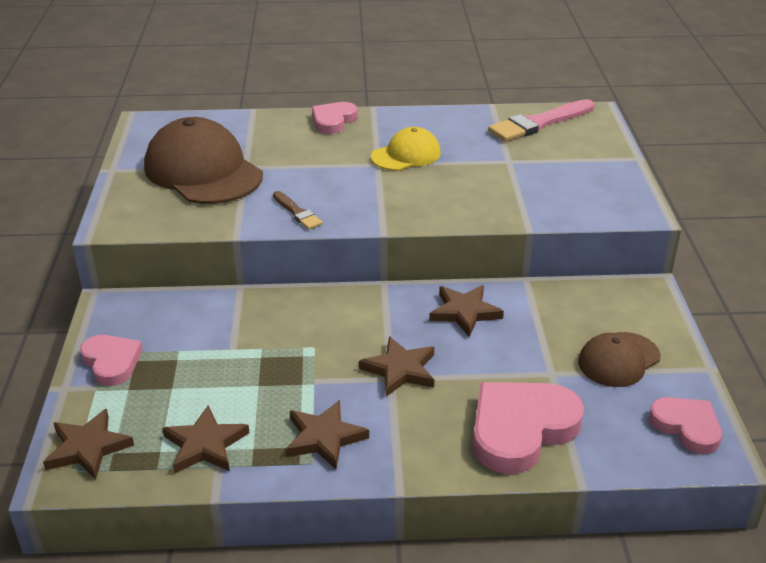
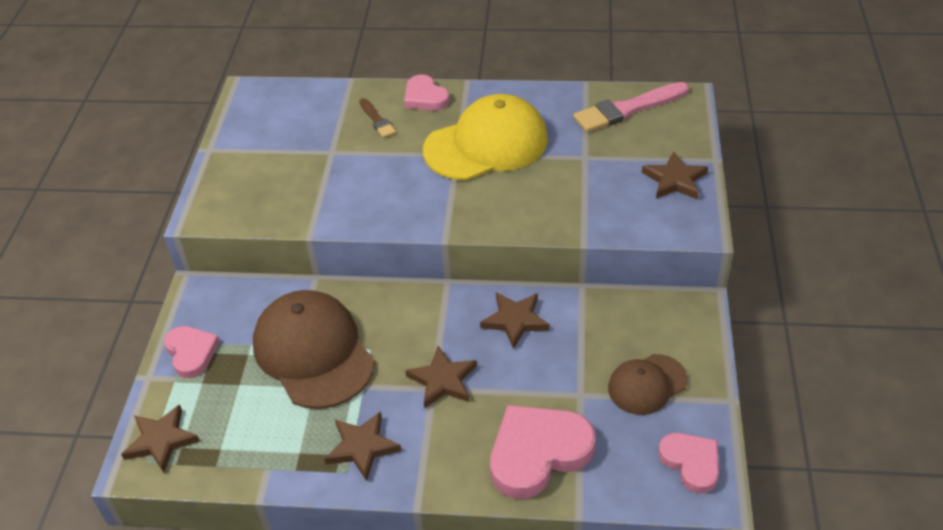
camera: 10 degrees right, 10 degrees up
(203, 171) = (292, 155): brown cap -> brown cap (313, 352)
(205, 445) = (259, 445): brown star -> brown star (675, 180)
(297, 212) = (370, 210): brown brush -> brown brush (377, 120)
(333, 121) = (425, 97): pink heart -> pink heart turned 75 degrees counterclockwise
(406, 155) = (486, 144): yellow cap -> yellow cap, size x1.80

